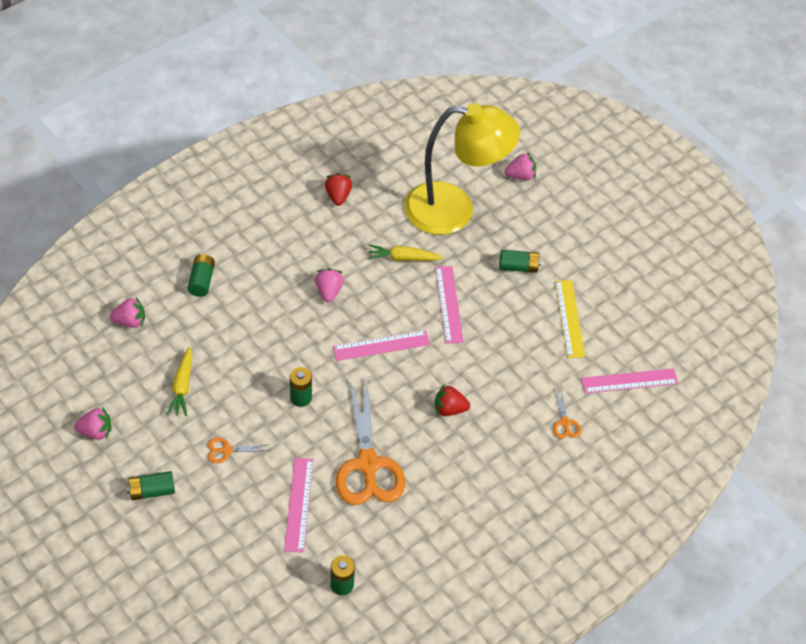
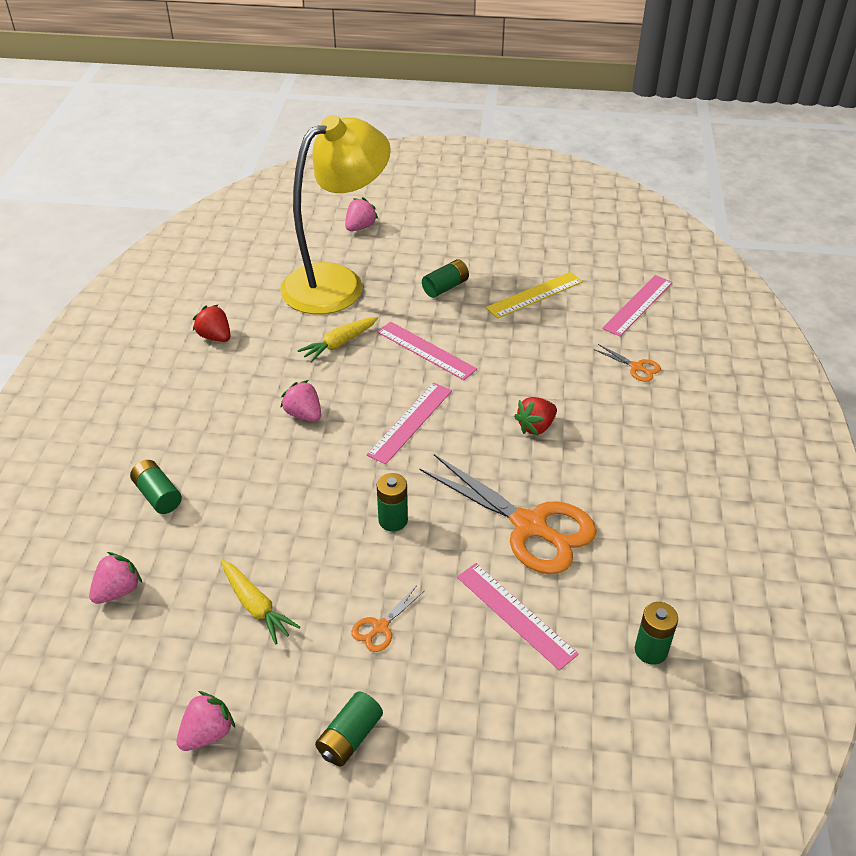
camera: 40 degrees left, 10 degrees down
(569, 318) = (534, 295): yellow ruler -> yellow ruler turned 75 degrees counterclockwise

